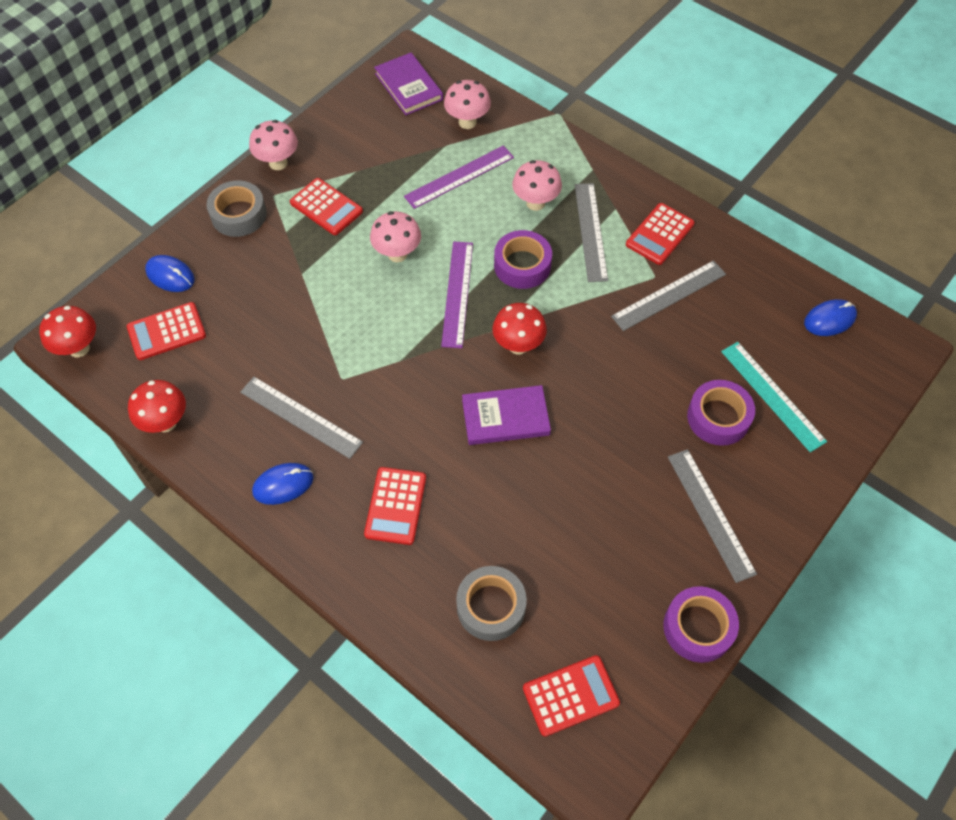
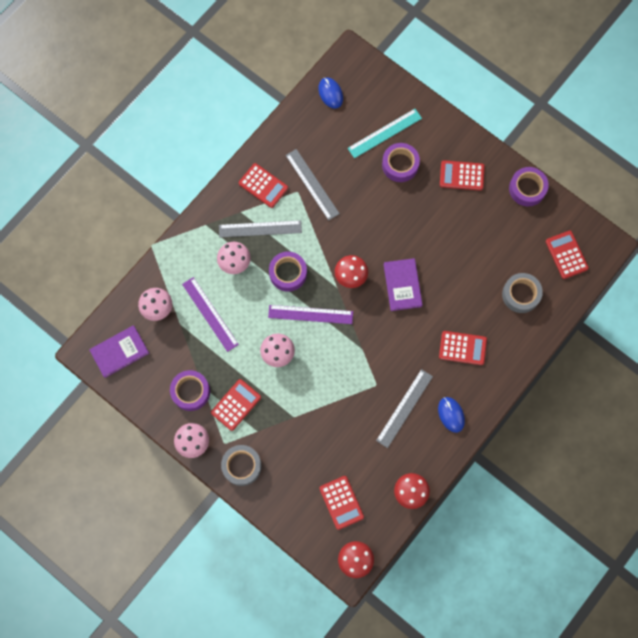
camera: 90 degrees left, 15 degrees up
(170, 275) = (295, 507): blue mouse -> none
(349, 158) = (190, 391): none -> purple tape
(710, 514) = (461, 175): grey ruler -> red calculator

